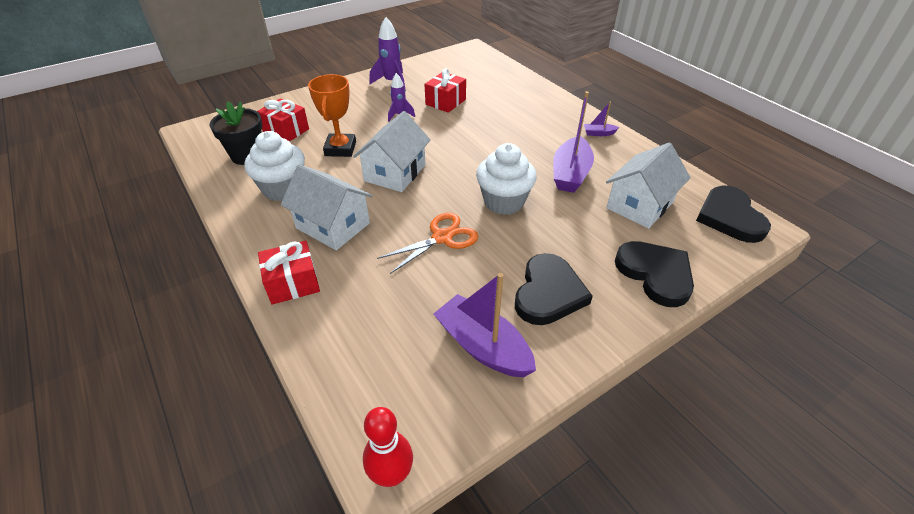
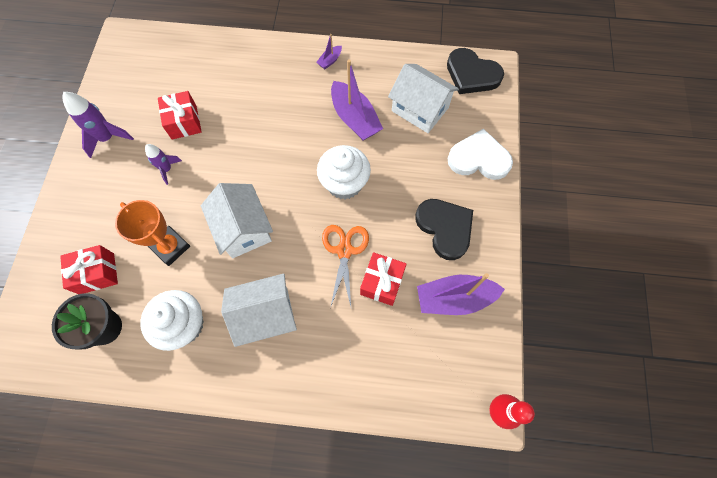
camera: 50 degrees left, 25 degrees up
(293, 283) = (304, 379): red gift -> red gift (382, 282)
(640, 205) = (420, 109): white house -> white house turned 45 degrees counterclockwise
(655, 274) = (479, 158): black heart -> white heart

